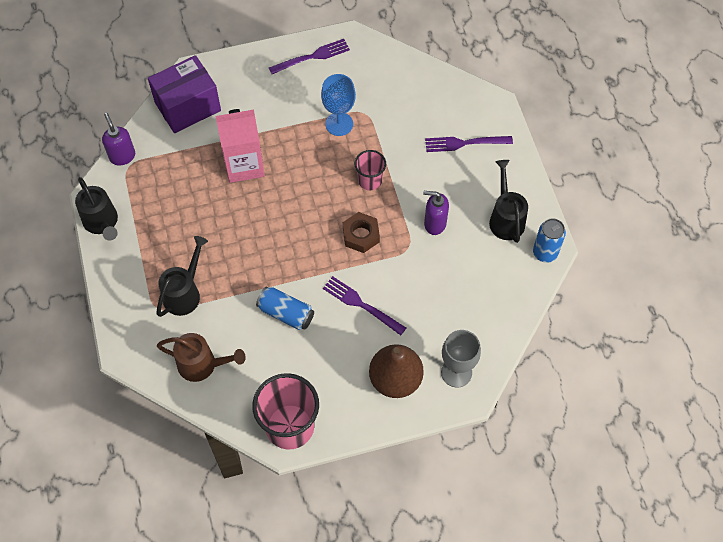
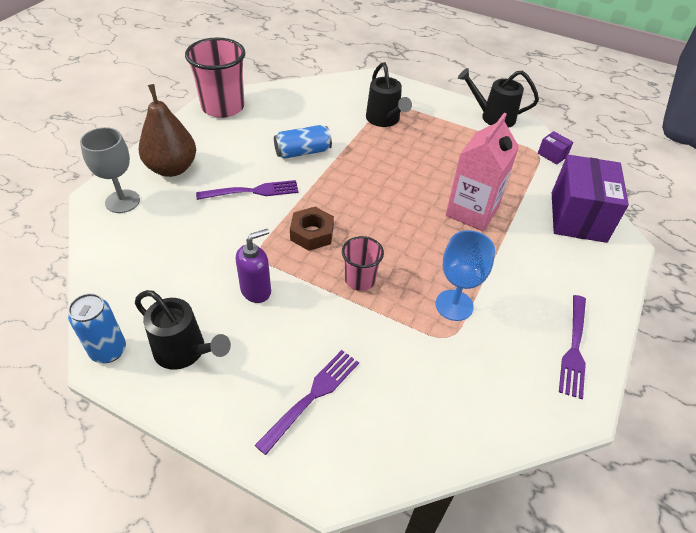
camera: 130 degrees right, 15 degrees down
(122, 156) = (552, 155): purple soap dispenser -> purple box
(203, 365) = (319, 99): brown watering can -> none

